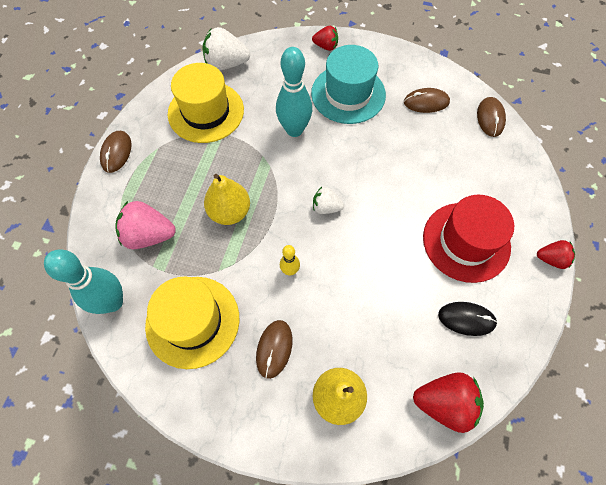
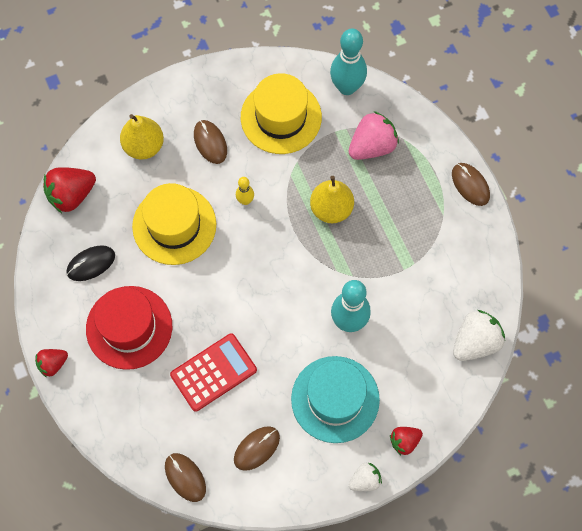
camera: 140 degrees right, 5 degrees up
(206, 112) = (440, 278): yellow hat -> yellow hat (174, 225)
(326, 207) = (260, 271): white strawberry -> white strawberry (365, 480)
(421, 165) = (213, 372): none -> red calculator

